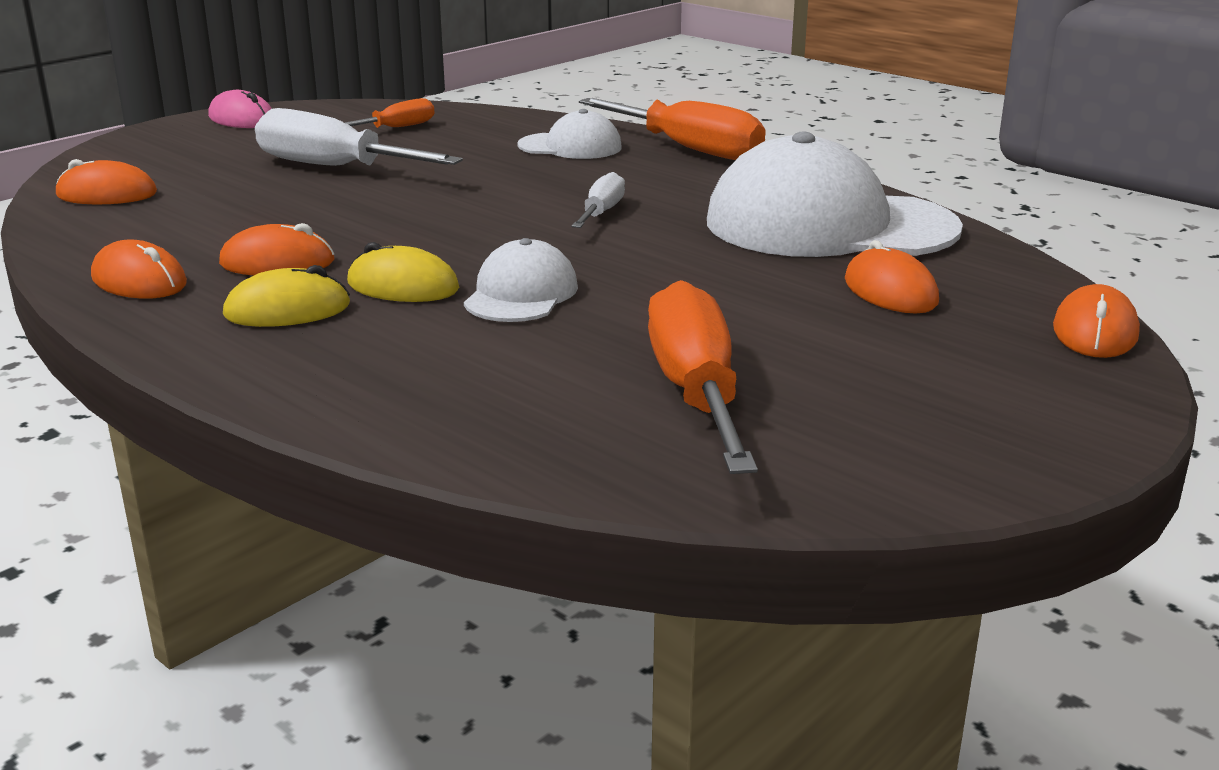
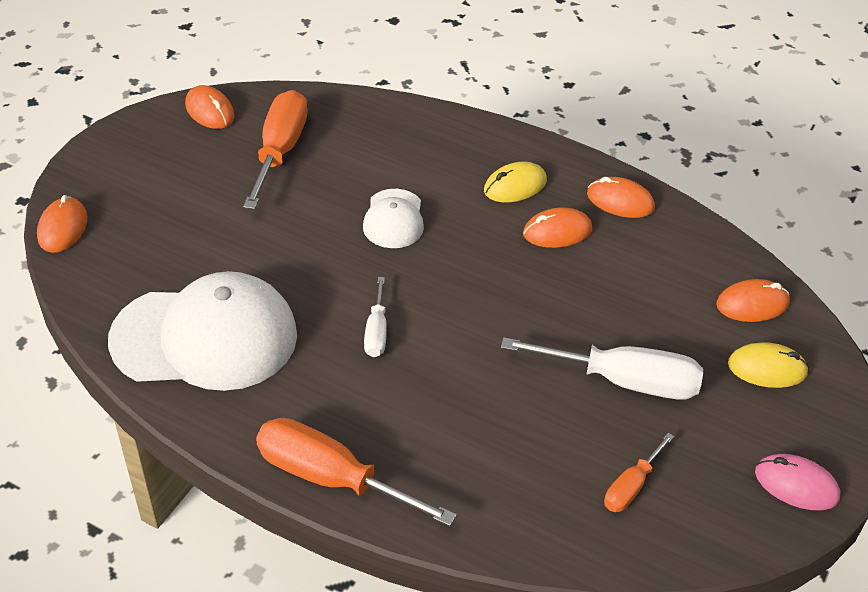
camera: 165 degrees right, 20 degrees up
(402, 286) = (466, 217): yellow mouse -> yellow mouse (767, 368)
(570, 146) = (444, 465): white cap -> none
(696, 392) = (280, 151): orange screwdriver -> orange screwdriver turned 150 degrees counterclockwise
(890, 291) = (173, 254): orange mouse -> orange mouse (210, 111)

